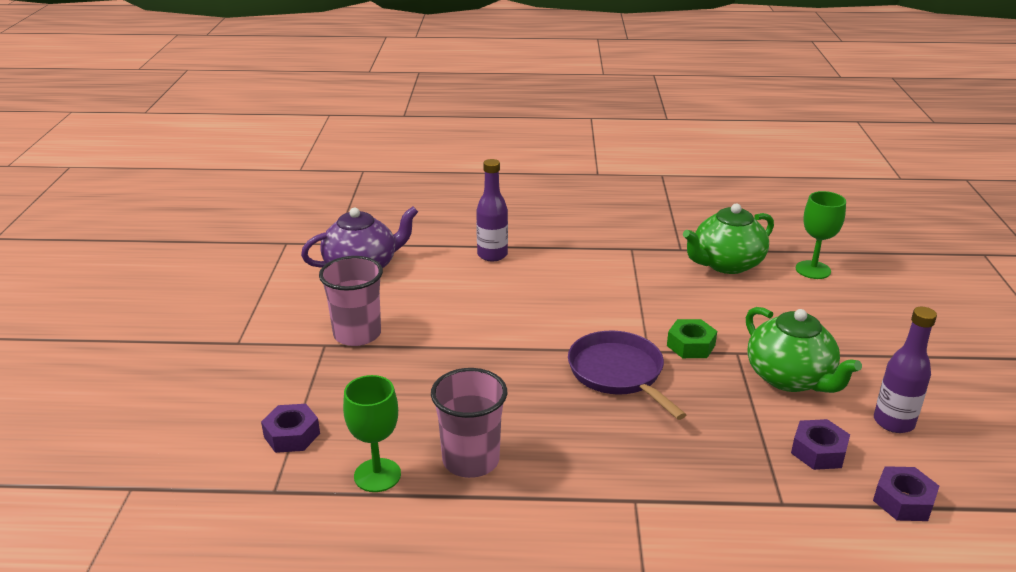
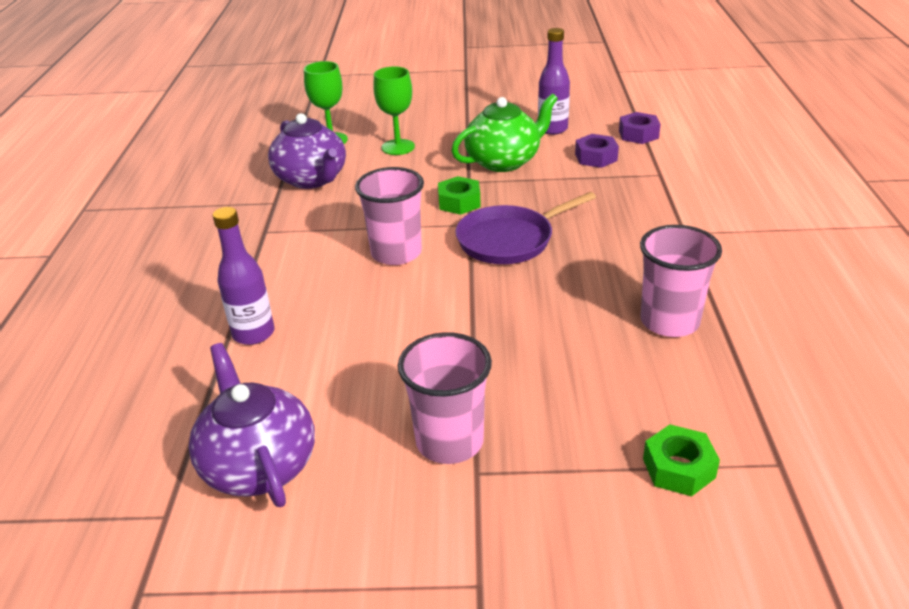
camera: 90 degrees left, 5 degrees up
(292, 435) = (678, 468): purple nut -> green nut
(377, 475) = (718, 383): green goblet -> green goblet (398, 147)
(596, 310) = (396, 253): none -> pink cup
(726, 264) = (312, 179): green teapot -> purple teapot

